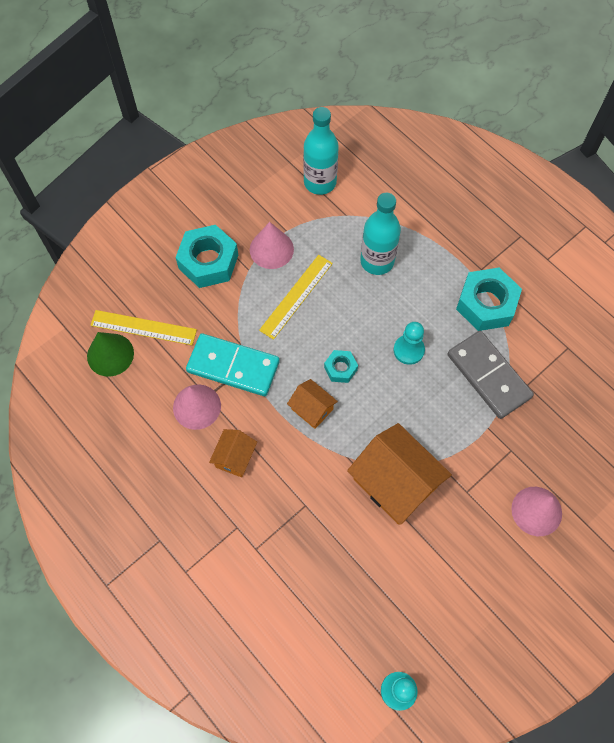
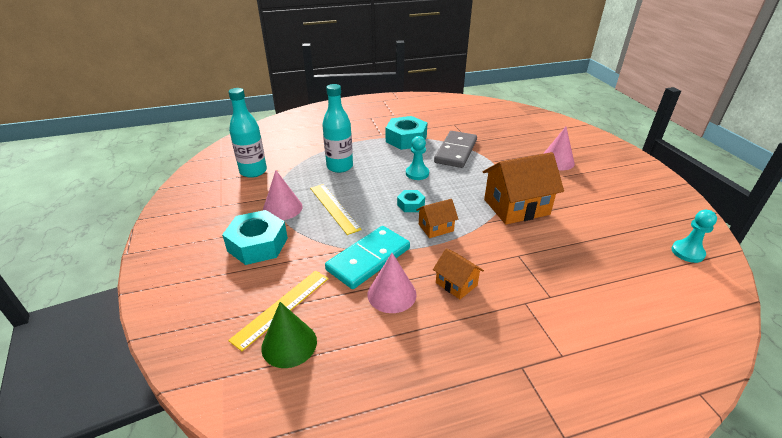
camera: 65 degrees left, 30 degrees down
(488, 376) = (456, 151): grey domino -> grey domino turned 60 degrees counterclockwise

